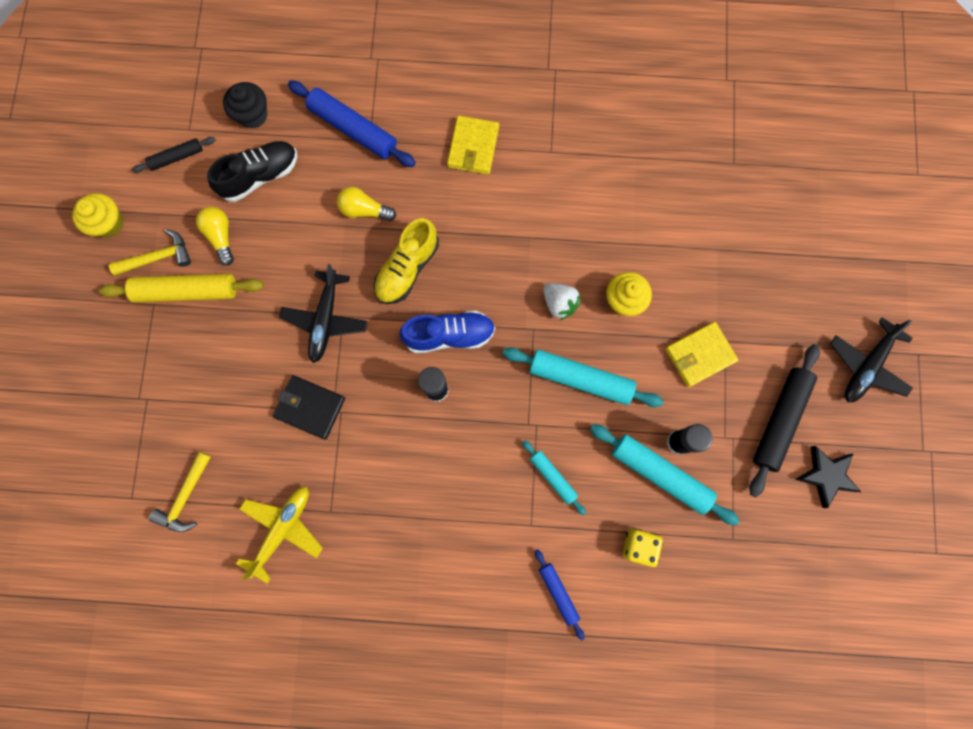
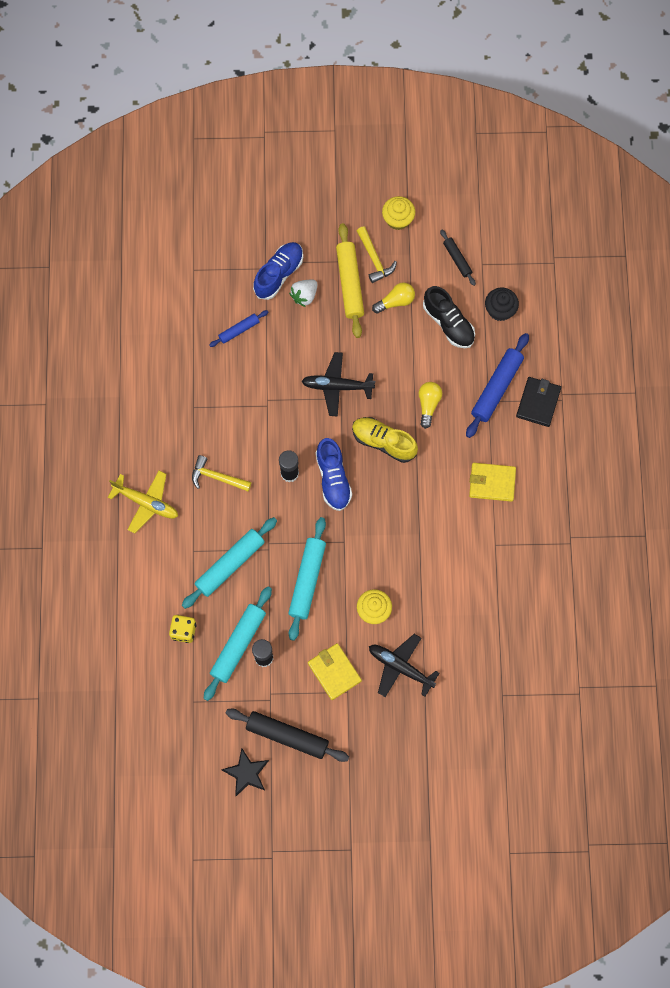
camera: 85 degrees right, 5 degrees down
(158, 382) = (279, 274): none -> blue shoe
(185, 497) = (196, 306): yellow hammer -> yellow hammer (216, 477)
(282, 529) = (178, 376): yellow plane -> yellow plane (146, 503)
(310, 407) = (268, 383): black wallet -> black wallet (538, 402)
(553, 477) = (230, 564): turquoise rolling pin -> turquoise rolling pin, size x1.80
(558, 593) = (146, 574): blue rolling pin -> blue rolling pin (239, 330)
(559, 303) = (366, 560): white strawberry -> white strawberry (304, 296)
(866, 366) = (337, 806): black plane -> black plane (400, 667)

